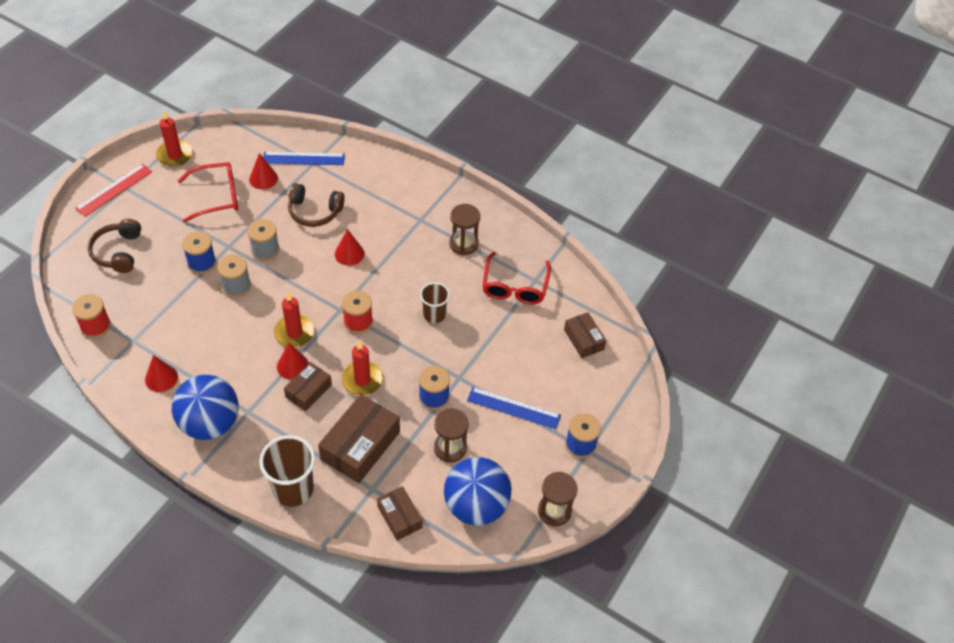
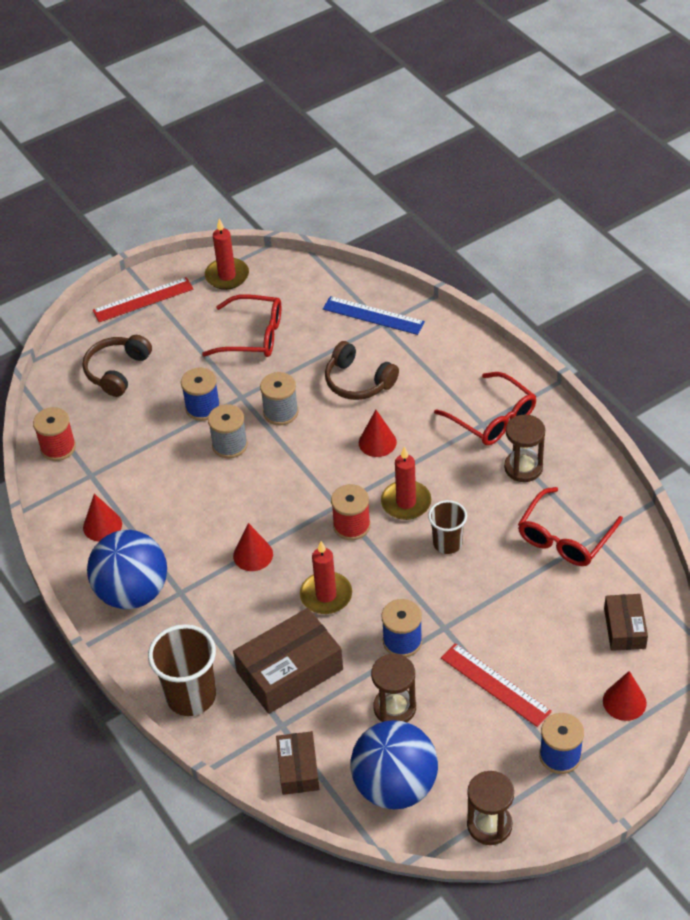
camera: 30 degrees right, 5 degrees down
(263, 178) = (315, 328): red cone -> red cone (624, 702)
(294, 333) = (272, 517): red candle -> red candle (406, 502)
(308, 391) = (258, 589): brown box -> none
(425, 213) = (492, 418): none -> red glasses
(513, 408) = (495, 684): blue ruler -> red ruler

